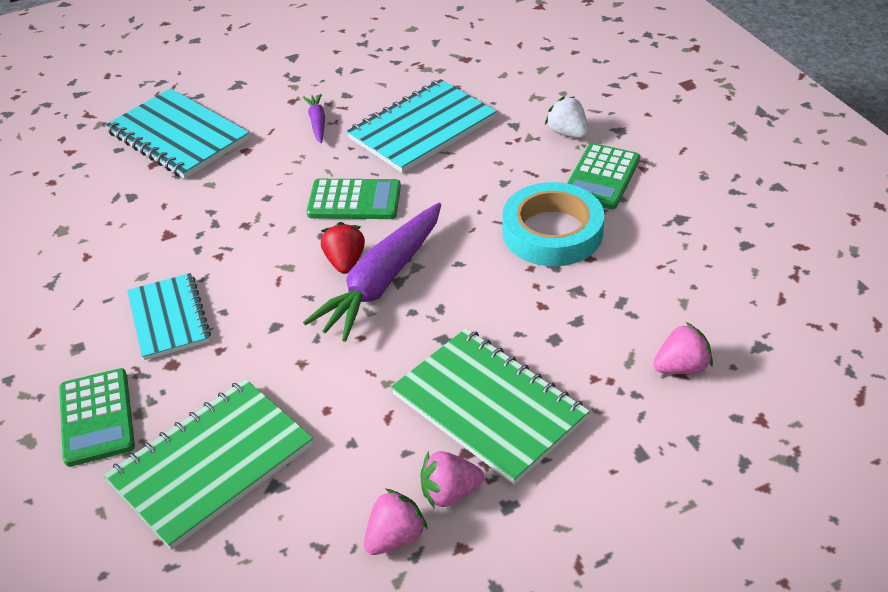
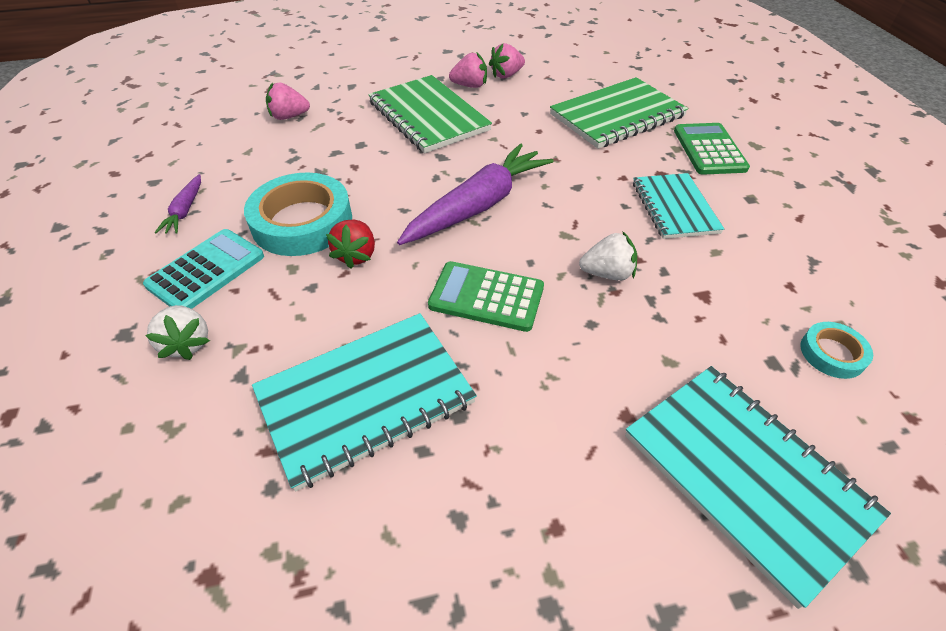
camera: 170 degrees left, 5 degrees up
(82, 210) = (832, 353): none -> turquoise tape
(250, 237) = (607, 273): none -> white strawberry
(317, 123) = (516, 452): purple carrot -> purple carrot (185, 210)
(345, 262) = (509, 229): red strawberry -> red strawberry (356, 255)
(601, 177) = (206, 271): green calculator -> turquoise calculator

